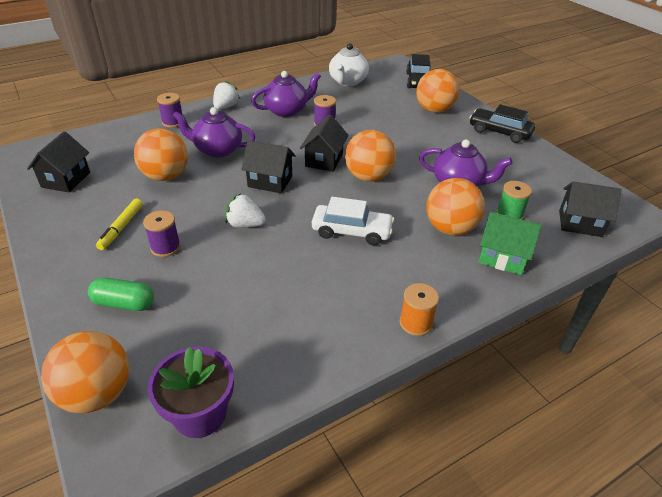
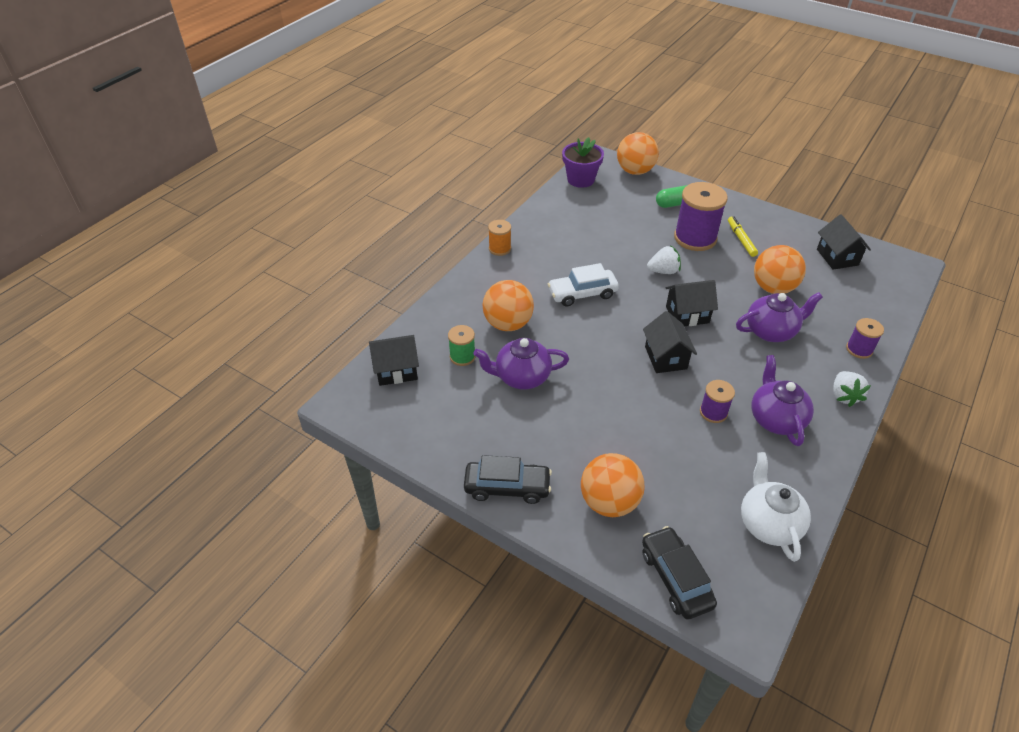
camera: 155 degrees right, 5 degrees up
(165, 247) = (695, 238): purple spool -> purple spool, size x1.91
(287, 111) = (776, 419): purple teapot -> purple teapot turned 135 degrees clockwise
(368, 177) = (609, 353): orange ball -> none
(502, 257) = (457, 312): green house -> none

